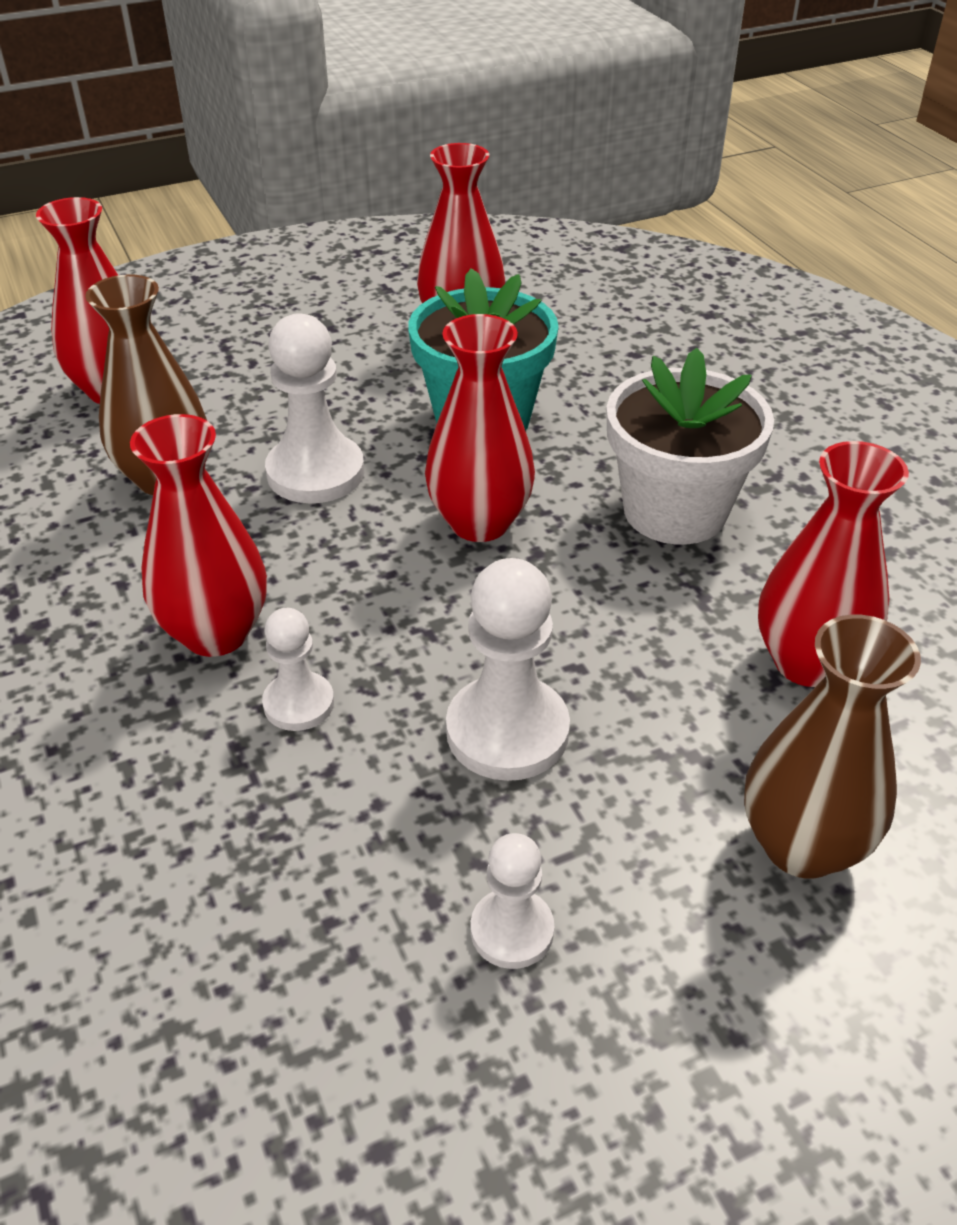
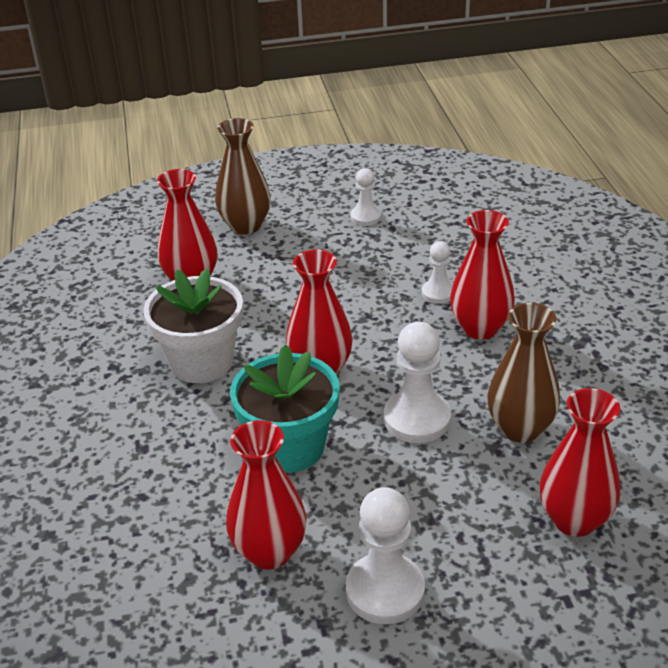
camera: 165 degrees left, 5 degrees down
(507, 731) = (344, 272): white pawn -> white pawn (385, 591)

